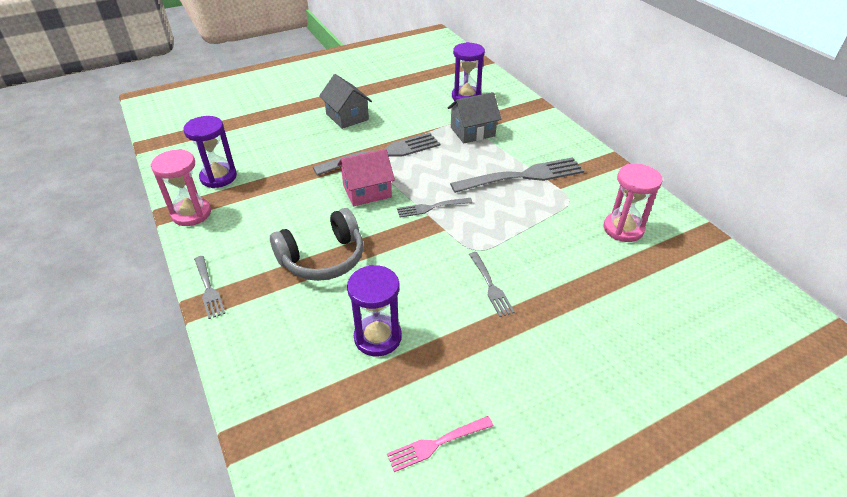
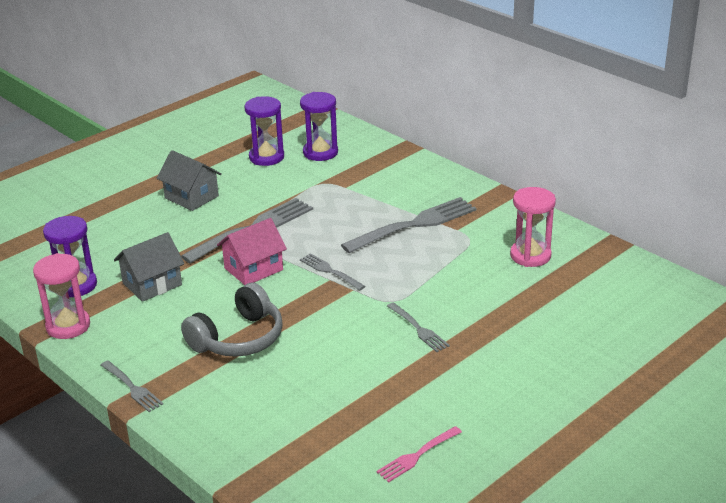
camera: 15 degrees left, 10 degrees down
(377, 337) = (327, 391): purple hourglass -> purple hourglass (266, 157)
(432, 207) = (330, 271): grey fork -> grey fork turned 75 degrees clockwise
(472, 132) = (343, 189): grey house -> grey house (152, 284)

